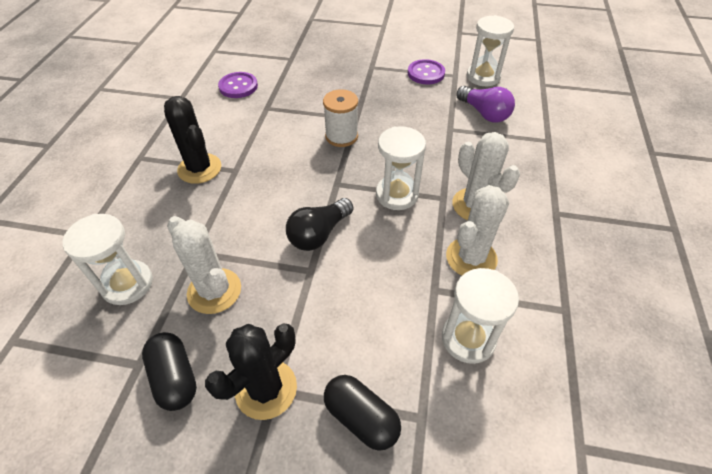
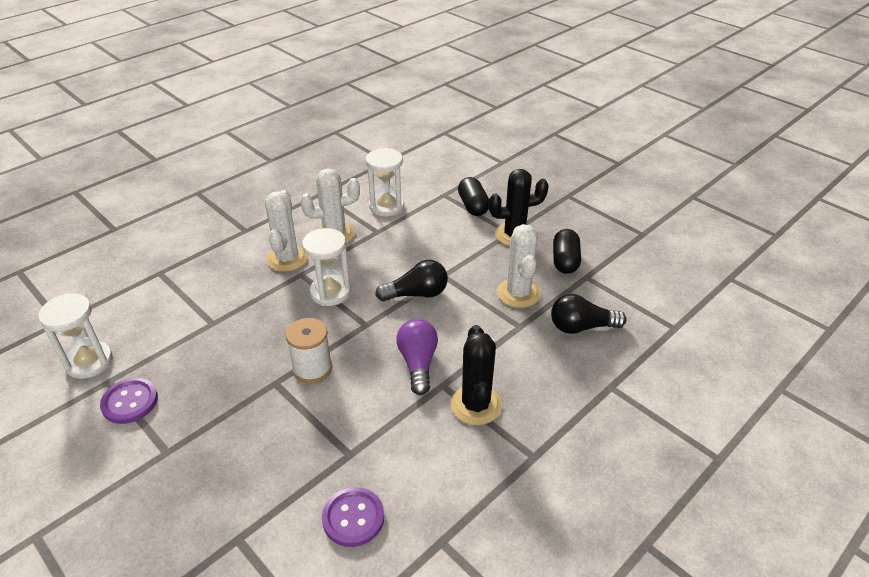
camera: 145 degrees left, 10 degrees down
(127, 284) = (581, 327): white hourglass -> black light bulb
(484, 113) = (161, 321): purple light bulb -> purple light bulb (418, 363)

